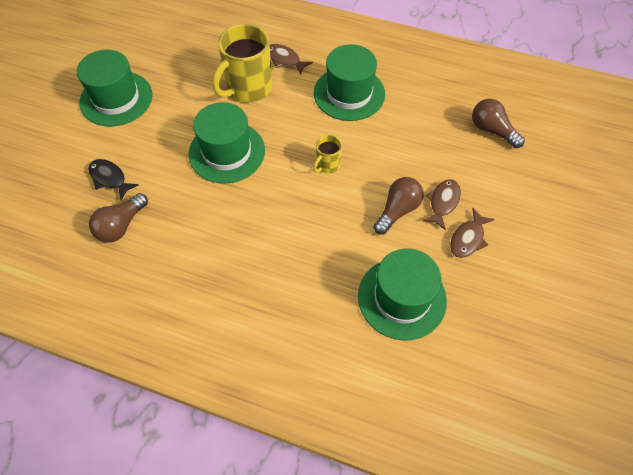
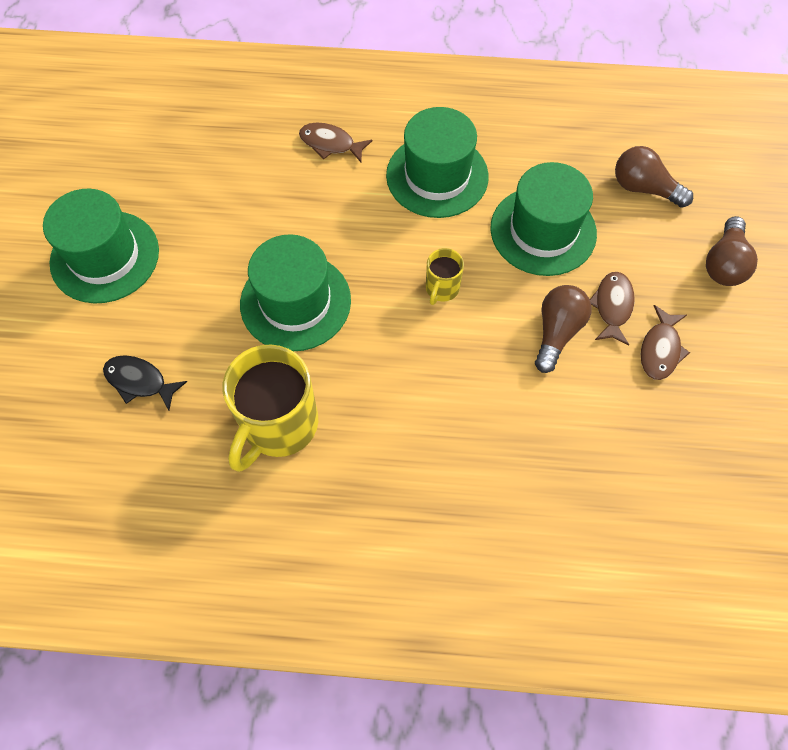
camera: 15 degrees left, 5 degrees up
(121, 225) = (182, 448): brown light bulb -> brown light bulb (724, 263)
(248, 88) = (293, 198): yellow mug -> yellow mug (279, 425)
(402, 298) = (601, 454): green hat -> green hat (543, 231)

